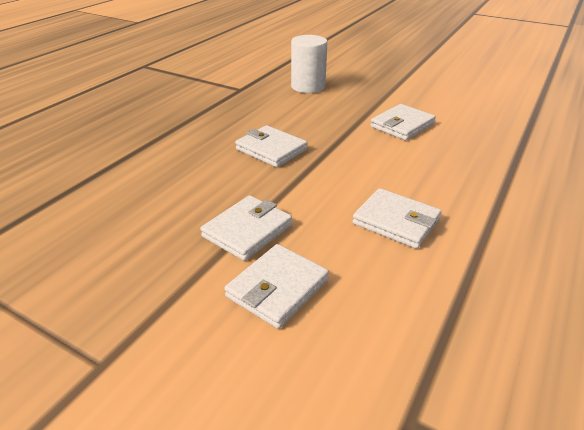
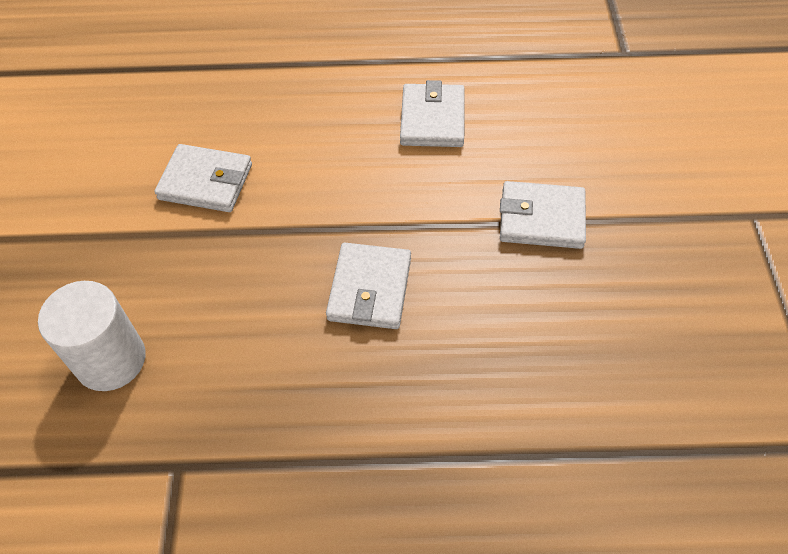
camera: 120 degrees left, 20 degrees up
(277, 288) = (589, 158): white wallet -> none

